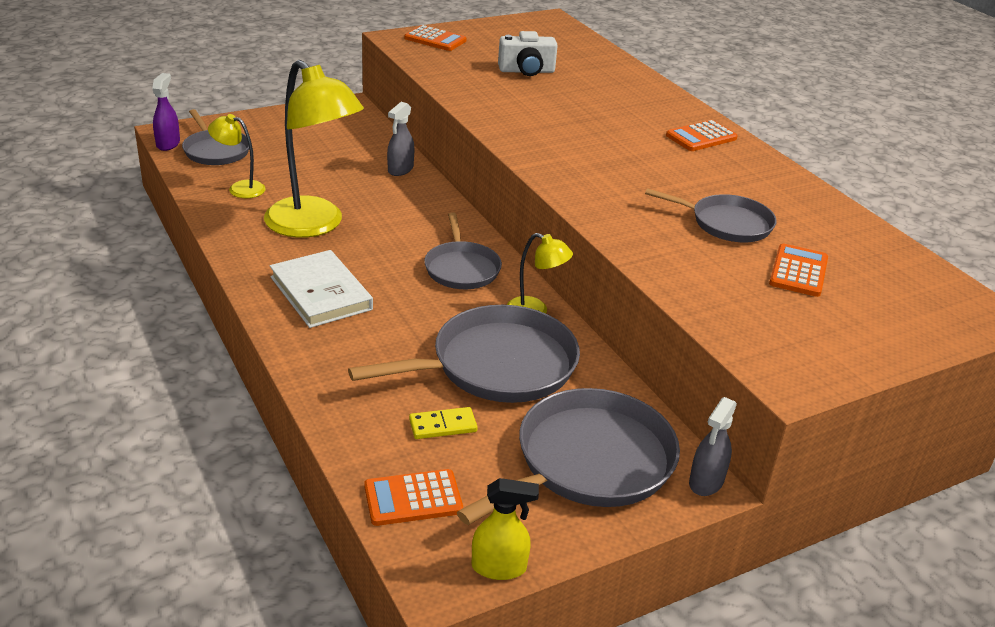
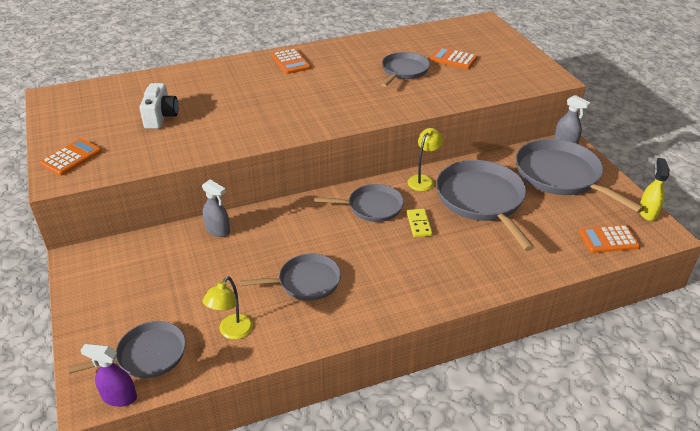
camera: 80 degrees left, 5 degrees up
(314, 225) = (306, 282): yellow lamp -> grey pan
(320, 293) = (405, 277): white book -> none
(413, 498) = (608, 239): orange calculator -> orange calculator turned 90 degrees clockwise
(443, 426) = (544, 225): yellow domino -> yellow domino (419, 224)

